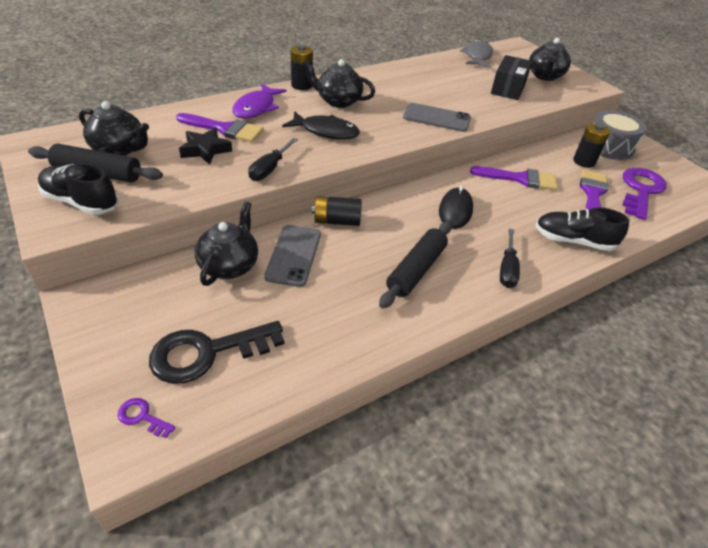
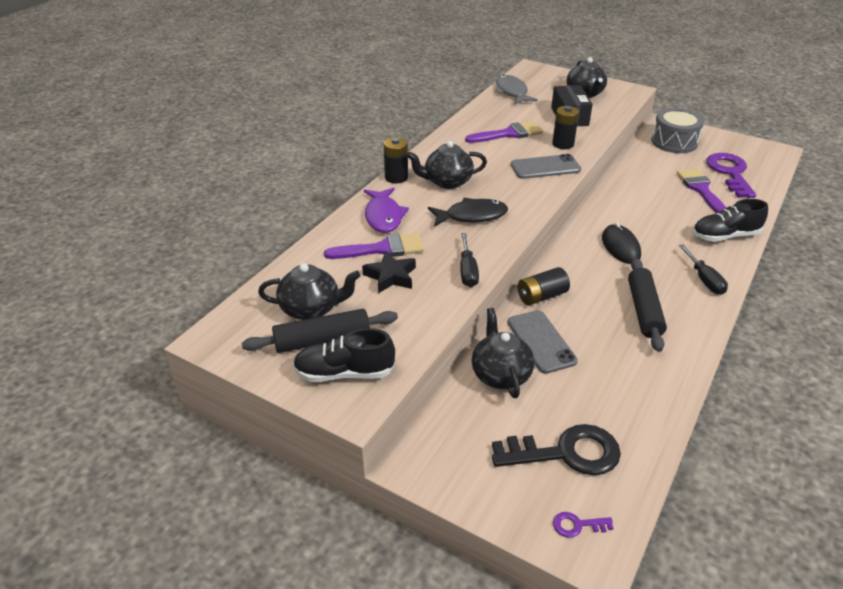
camera: 25 degrees left, 5 degrees down
(206, 353) = (566, 453): black key -> black key turned 135 degrees counterclockwise
(520, 179) = (639, 198): purple brush -> purple brush (508, 134)
(584, 161) = (669, 163): black battery -> black battery (563, 144)

